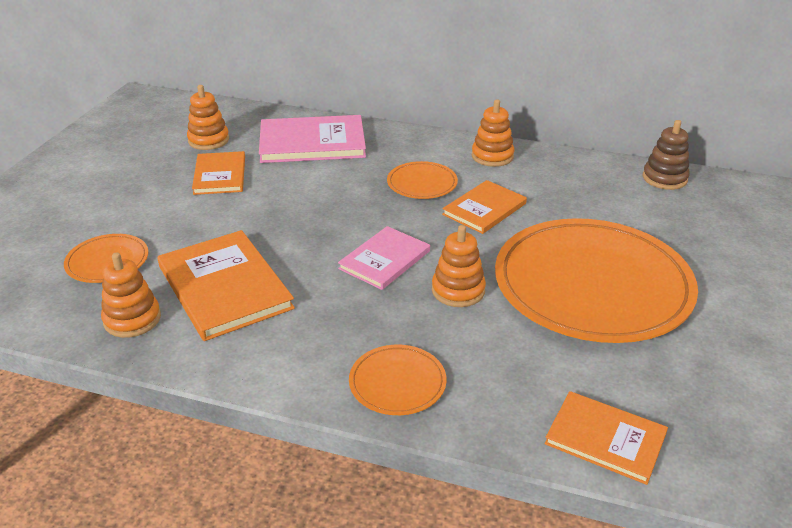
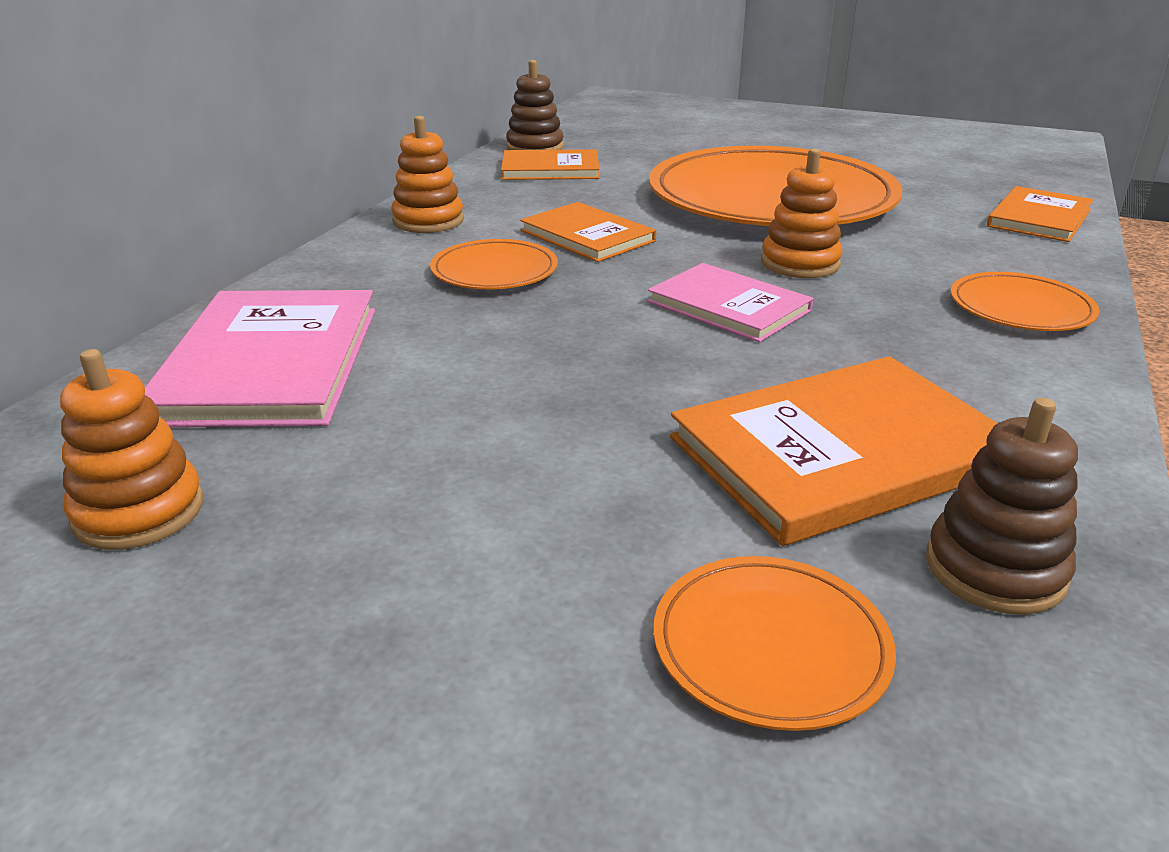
camera: 85 degrees left, 5 degrees down
(132, 319) = (995, 569): orange stacking toy -> brown stacking toy
(219, 175) = (361, 482): orange book -> orange book (550, 169)

